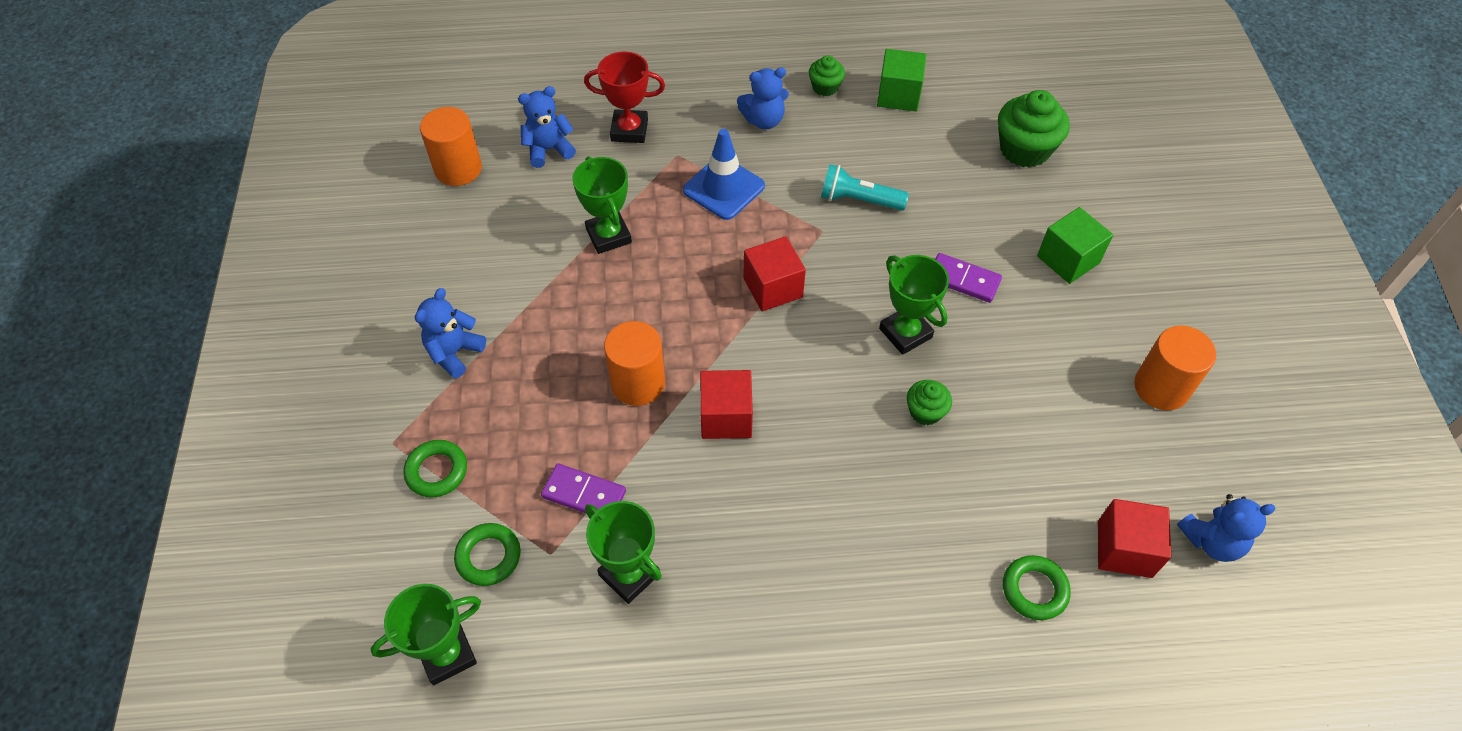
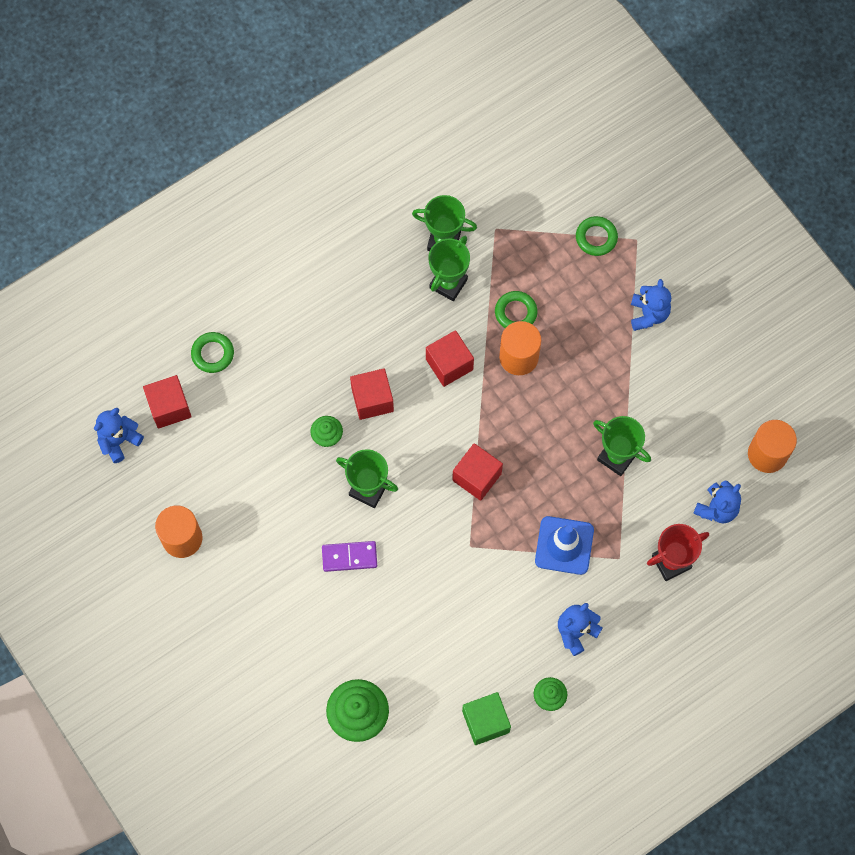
camera: 150 degrees right, 15 degrees up
(447, 654) = (510, 151): green trophy -> green trophy (448, 283)
(488, 557) = (528, 208): green ring -> green ring (515, 312)
(584, 494) = (501, 271): purple domino -> none
(846, 424) = (372, 399): none -> red cube
(858, 200) = (459, 590): turquoise flashlight -> none
(1068, 259) = (283, 617): green cube -> none

